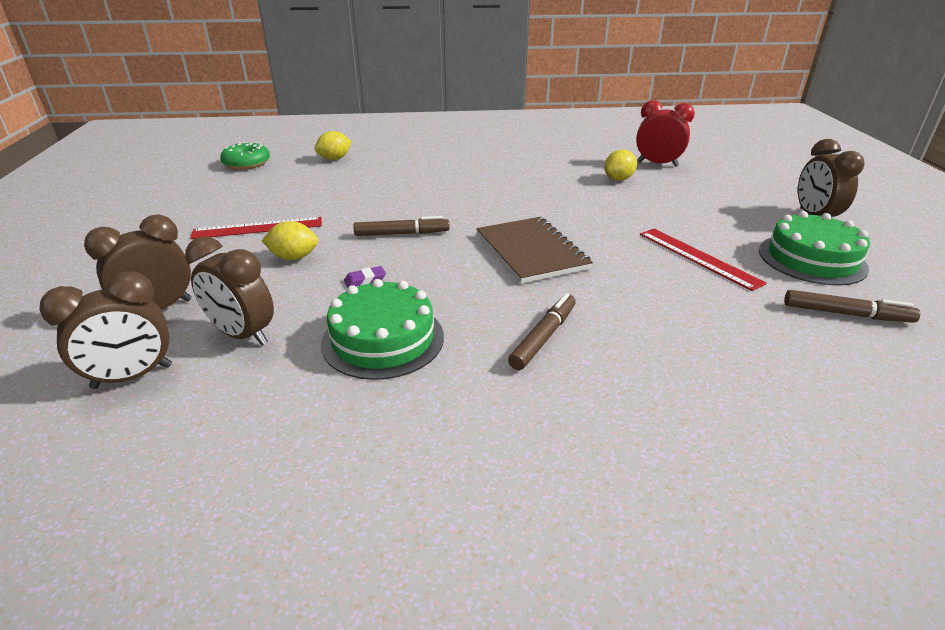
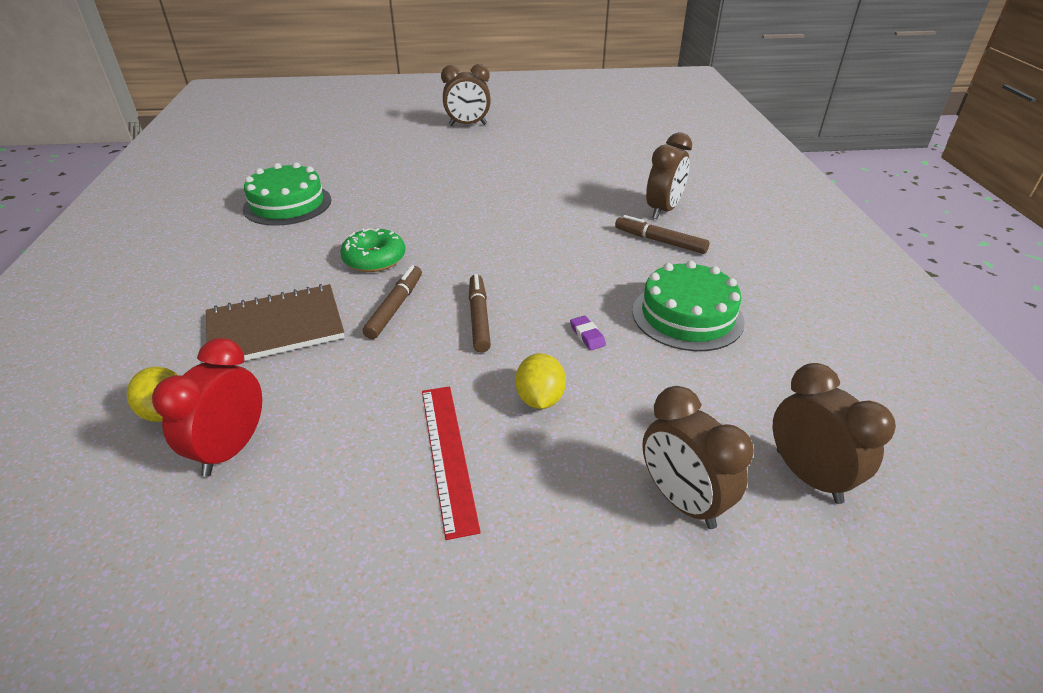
camera: 90 degrees left, 5 degrees up
(243, 335) = (710, 407): brown clock -> brown clock (663, 210)
(247, 163) = (114, 550): green donut -> green donut (374, 259)
(531, 251) = (523, 240): brown notebook -> brown notebook (275, 328)
(618, 179) = (363, 186): yellow lemon -> none
(657, 164) = (330, 163): red clock -> red clock (231, 449)
(698, 257) = (532, 172): red ruler -> none
(811, 259) = (533, 138): green cake -> green cake (287, 204)
(846, 314) = (603, 142): brown marker -> brown marker (395, 307)

